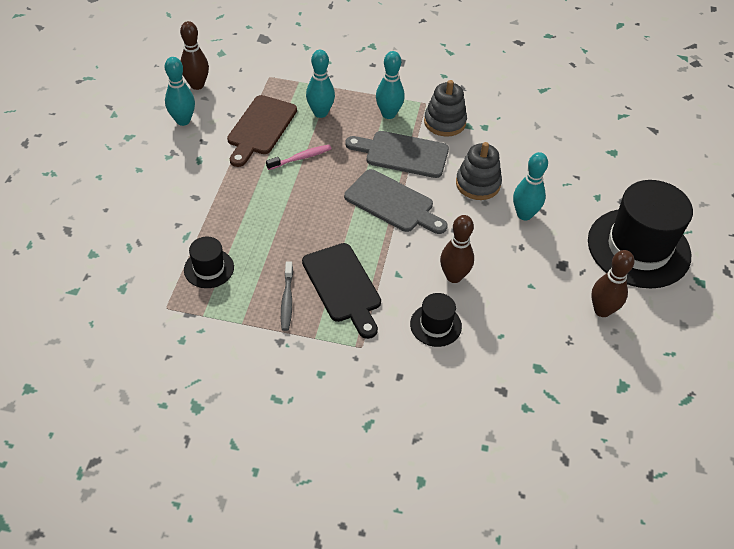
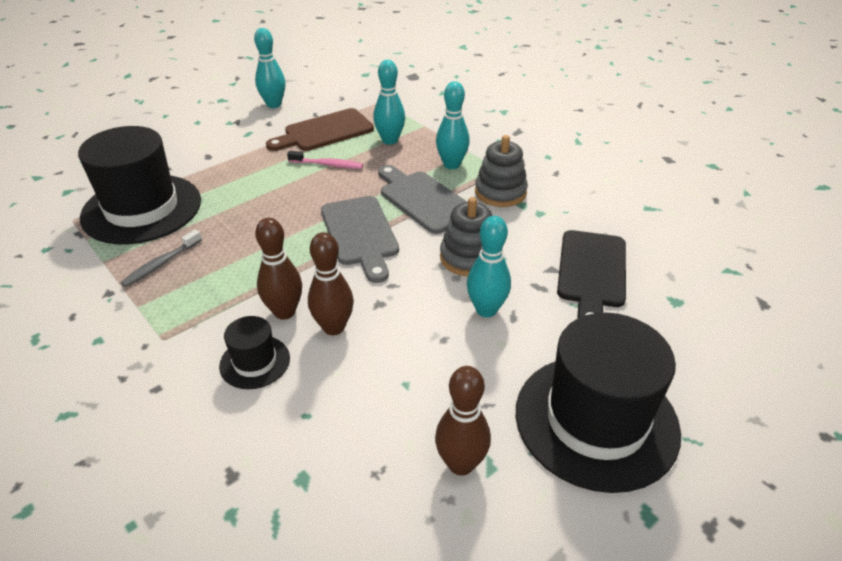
camera: 40 degrees right, 10 degrees down
(197, 85) = (317, 87): brown bowling pin -> brown bowling pin (284, 312)
(209, 268) = (142, 209): black hat -> black hat, size x2.14
(343, 286) = (221, 278): black cutting board -> black cutting board (592, 272)

